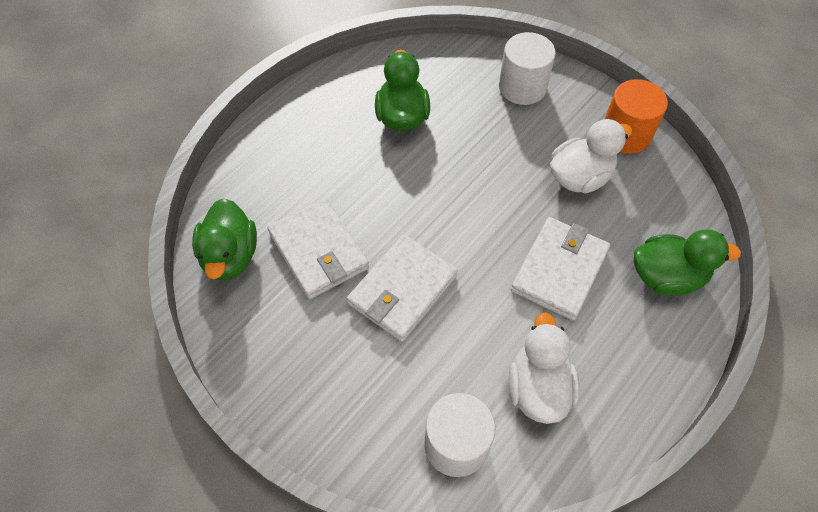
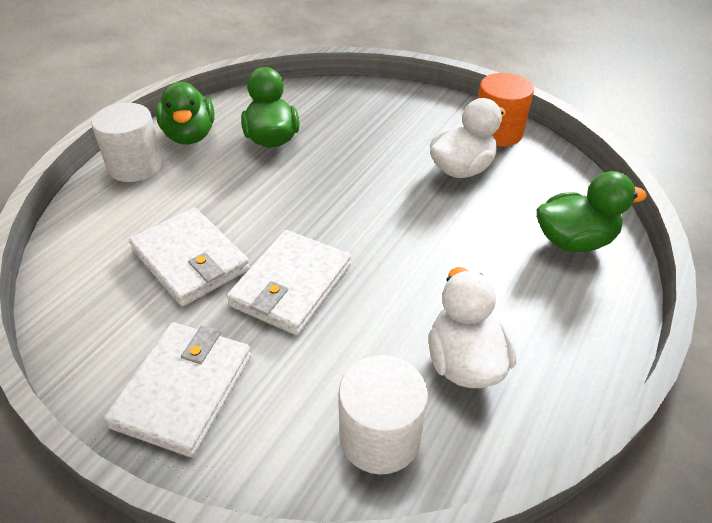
camera: 10 degrees left, 15 degrees down
(230, 256) = (85, 276): green duck -> green duck (190, 135)
(522, 87) = (388, 107): white cylinder -> white cylinder (135, 166)
(559, 270) = (461, 247): white wallet -> white wallet (183, 390)

